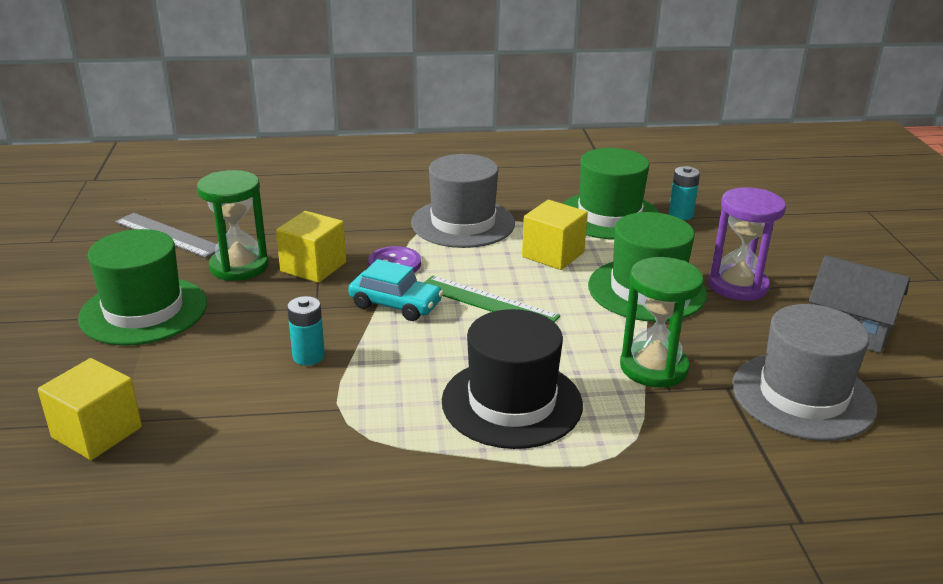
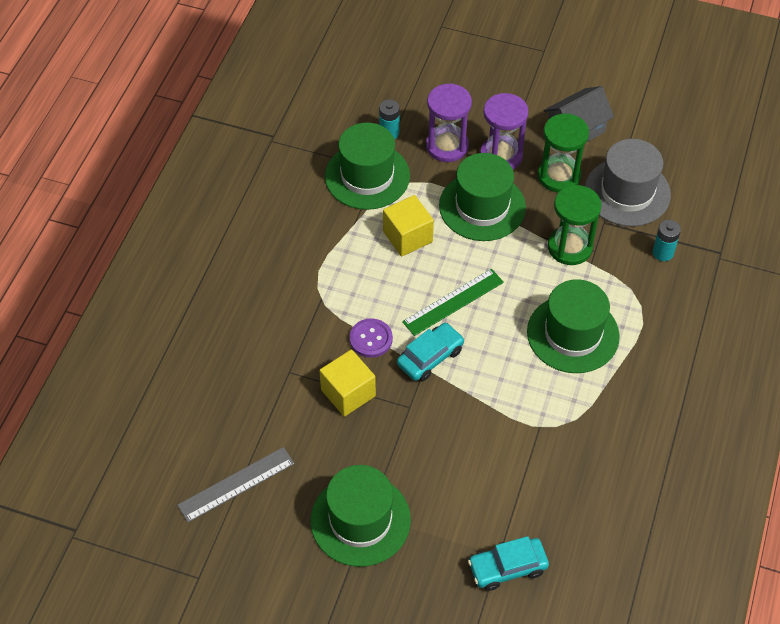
camera: 65 degrees left, 25 degrees up
(97, 432) = (507, 567): yellow cube -> turquoise car
(239, 266) = (321, 443): green hourglass -> green hourglass (559, 176)
(308, 356) = (472, 428): turquoise battery -> turquoise battery (663, 253)
(463, 223) = (328, 272): grey hat -> none
(512, 402) = (573, 334): black hat -> green hat
(706, 249) = (447, 146): none -> purple hourglass

